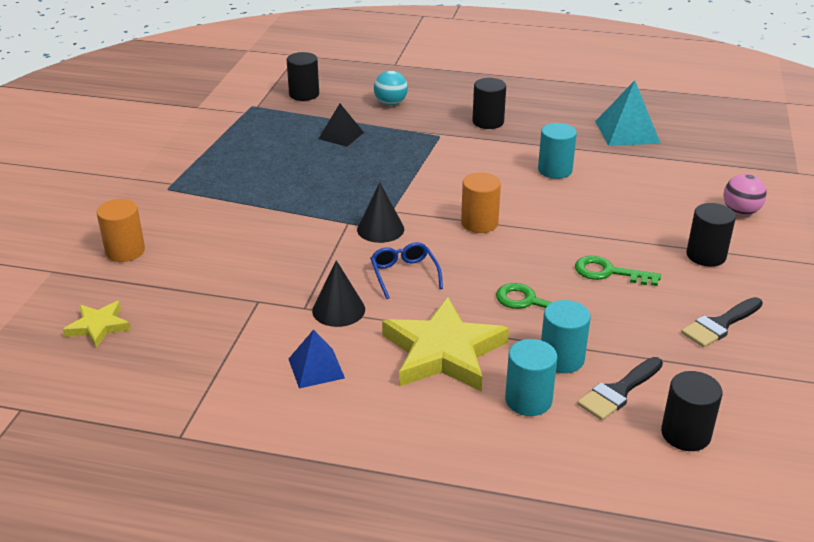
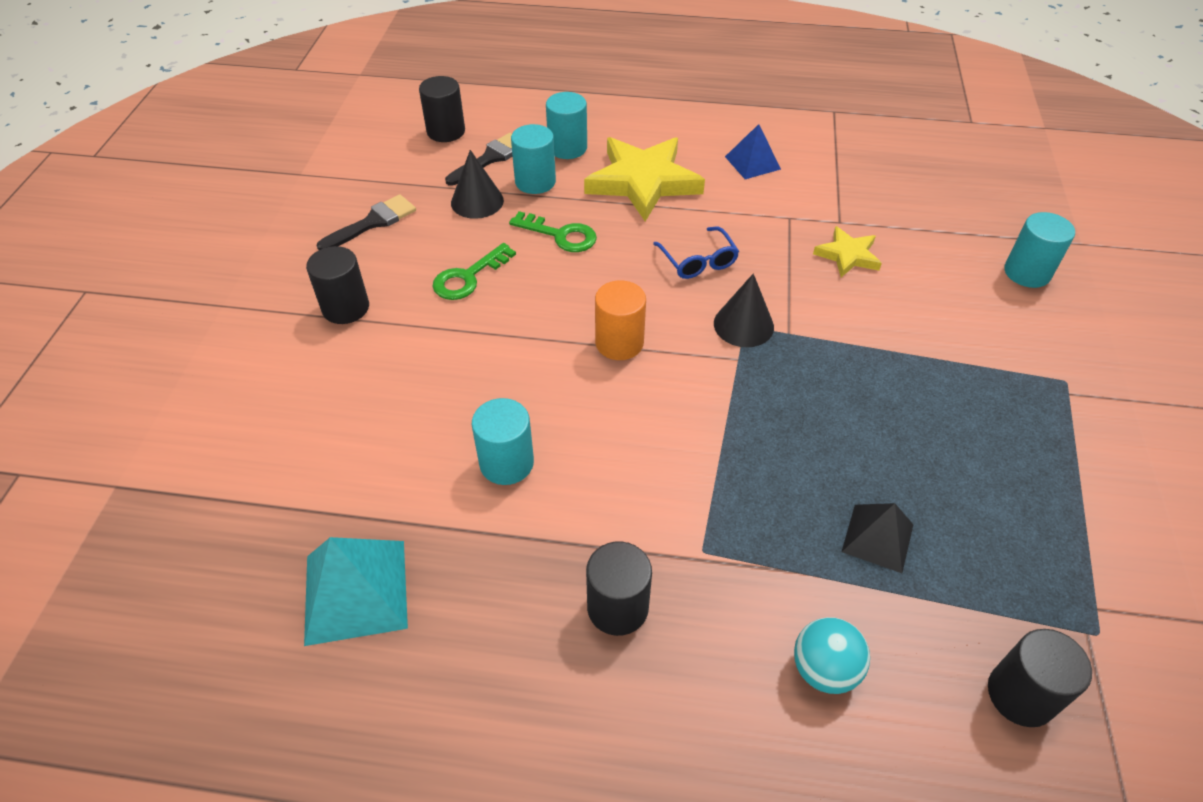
camera: 175 degrees right, 15 degrees up
(98, 326) = (973, 187): yellow star -> yellow star (847, 255)
(125, 251) = (1027, 273): orange cylinder -> turquoise cylinder
(338, 310) = (754, 216): black cone -> black cone (477, 201)
(609, 272) = (468, 277): green key -> green key turned 120 degrees clockwise
(740, 211) = (260, 388): pink ball -> none

